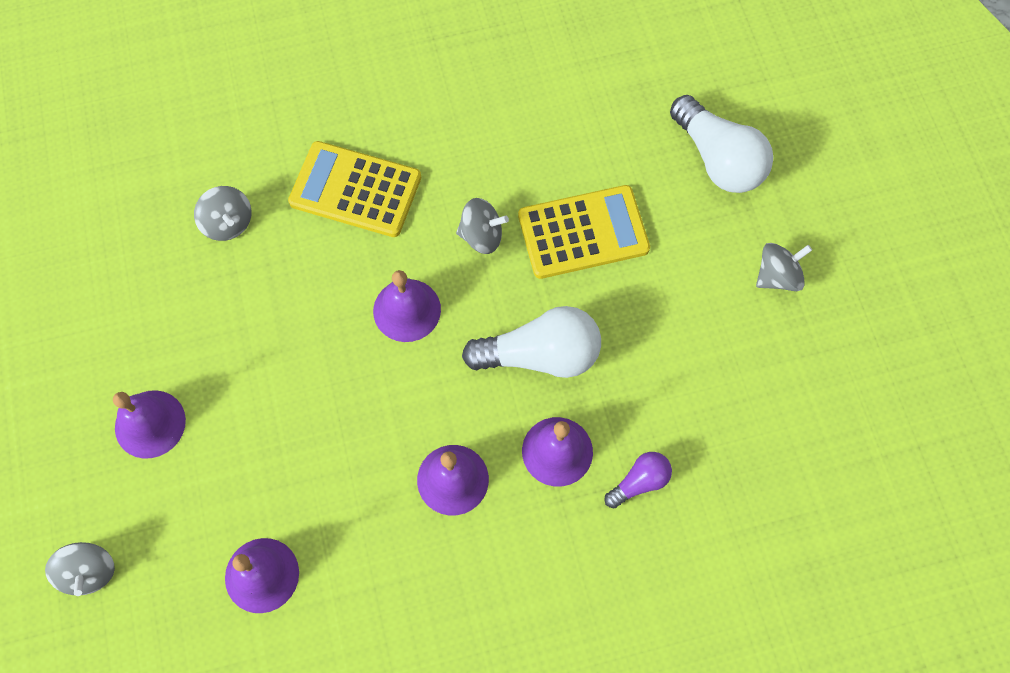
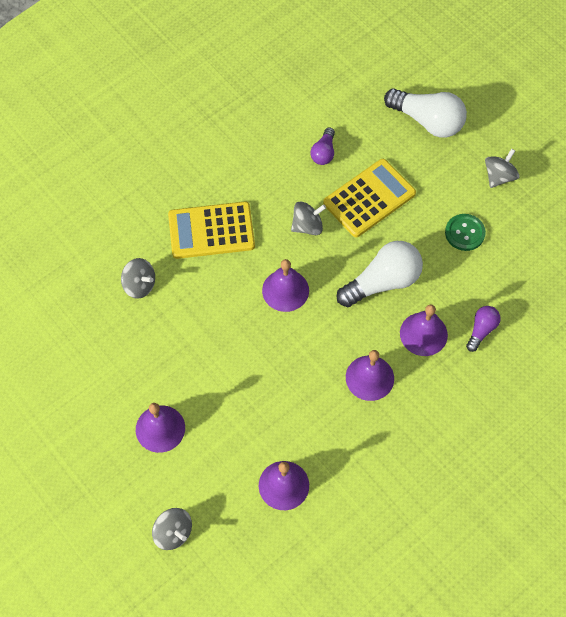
camera: 25 degrees left, 5 degrees down
(556, 146) = (323, 152): none -> purple light bulb
(688, 335) = (464, 233): none -> green button

